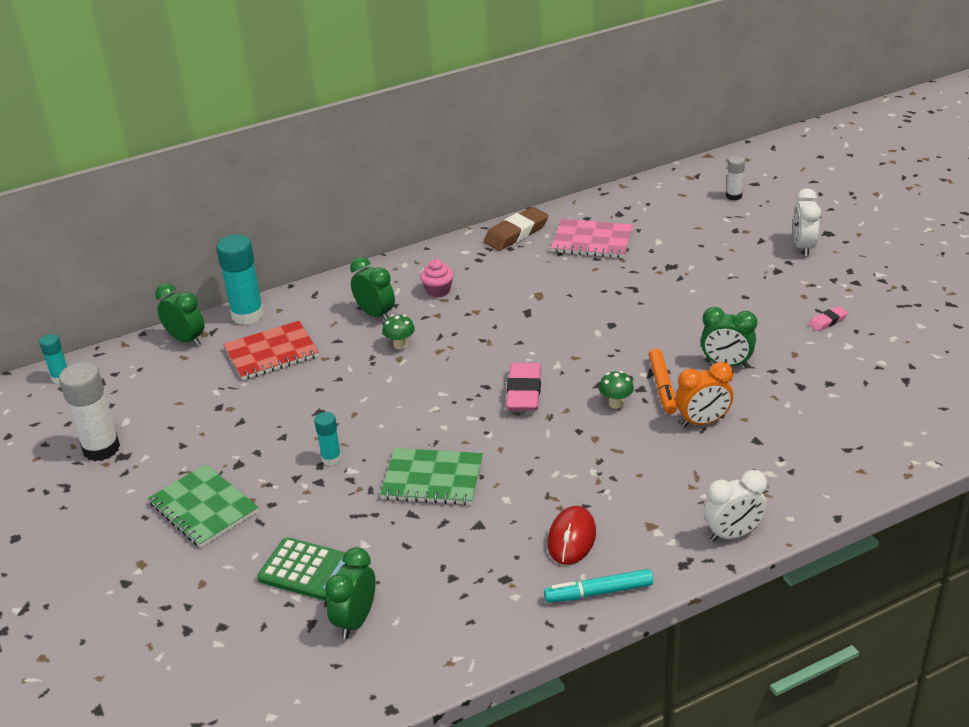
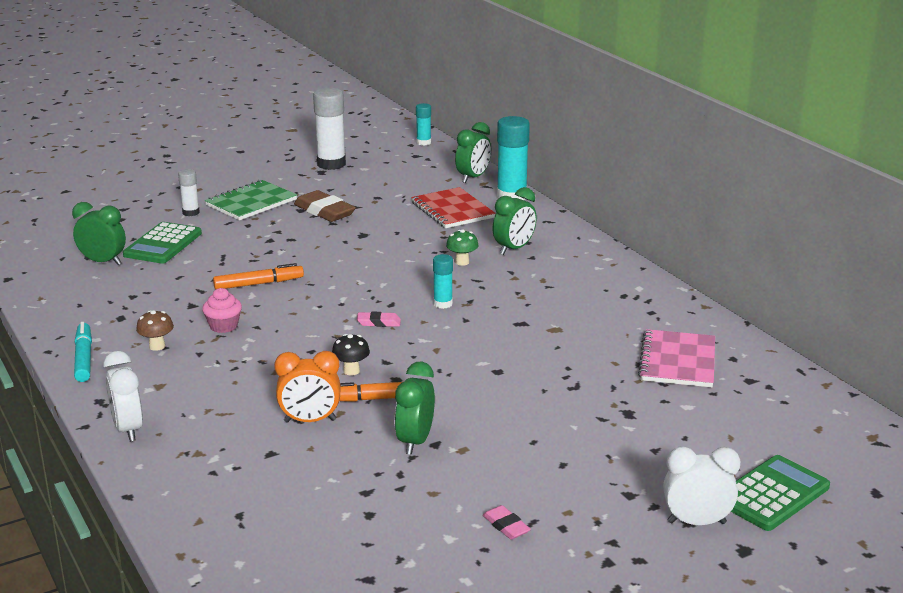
camera: 85 degrees right, 10 degrees down
(331, 458) = (298, 242): turquoise glue stick -> turquoise glue stick (443, 304)
(432, 479) = (259, 284): green notebook -> orange marker
(438, 290) = (559, 276): pink cupcake -> pink cupcake (223, 326)
(516, 233) = (684, 315): brown eraser -> brown eraser (324, 211)
(524, 392) = (378, 322): pink eraser -> pink eraser, size x0.52
(571, 538) = (157, 346): red mouse -> brown mushroom
(616, 403) = (351, 371): green mushroom -> black mushroom
(702, 422) = (310, 421): orange clock -> orange clock turned 75 degrees counterclockwise
(733, 196) = (829, 471): white glue stick -> white glue stick (191, 212)
(765, 218) = (772, 494): none -> green calculator

